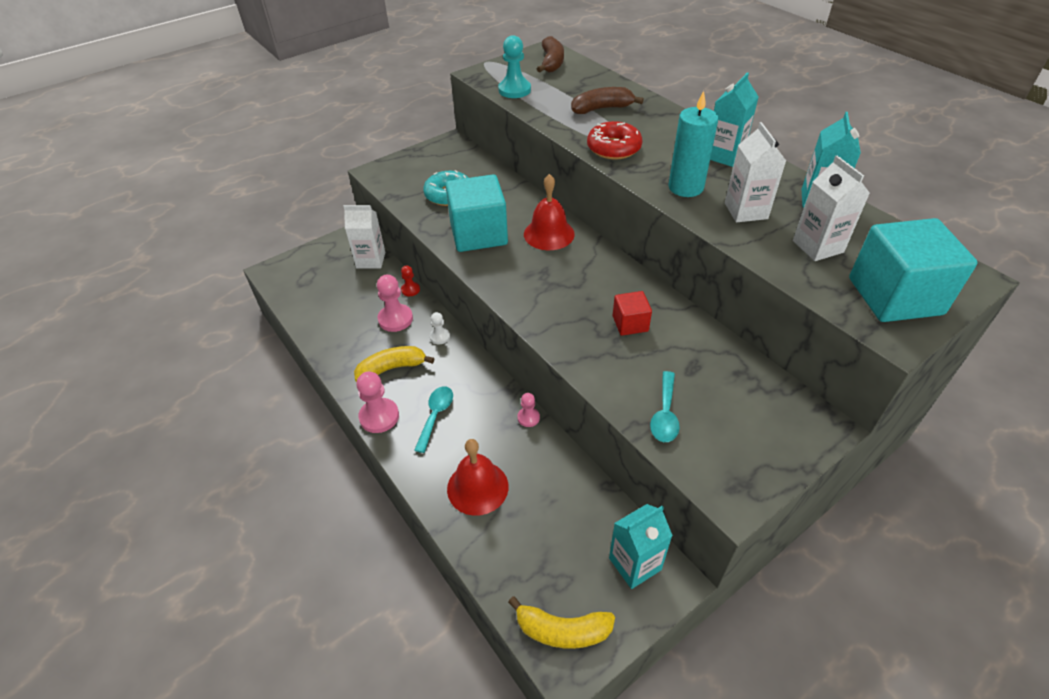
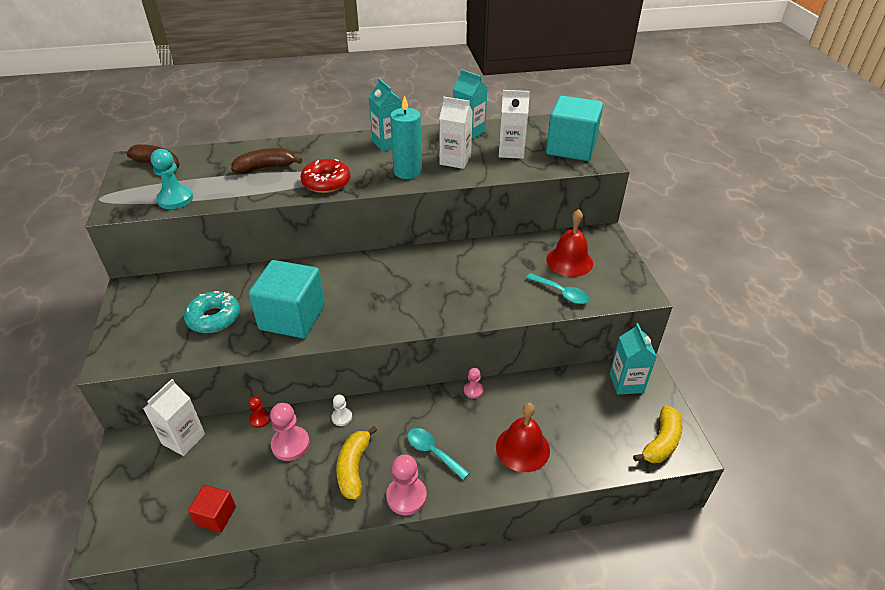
camera: 65 degrees left, 5 degrees down
(549, 234) = (334, 276): red bell -> red bell (569, 261)
(602, 108) = (265, 167): brown banana -> brown banana turned 60 degrees clockwise
(630, 323) = (469, 274): red cube -> red cube (216, 516)

